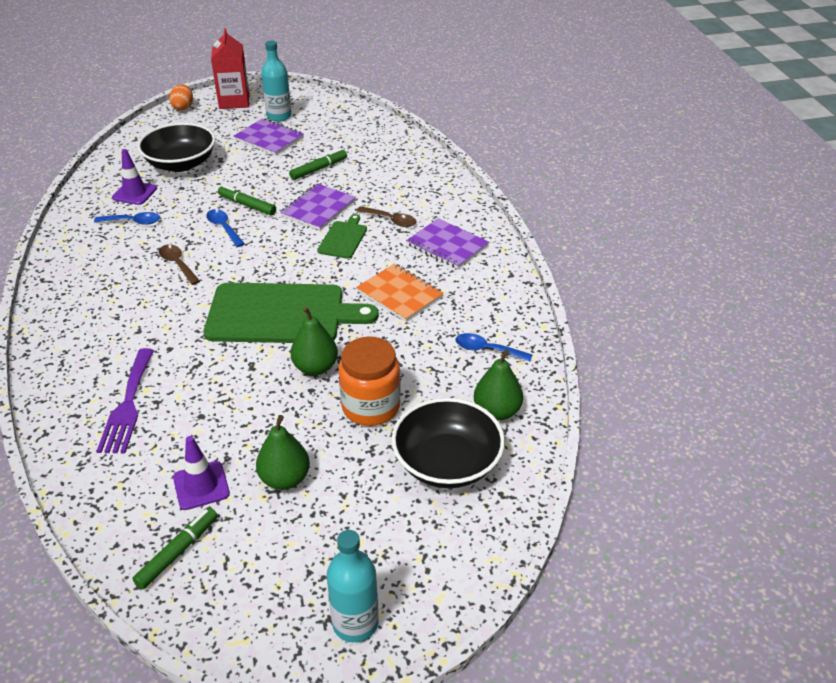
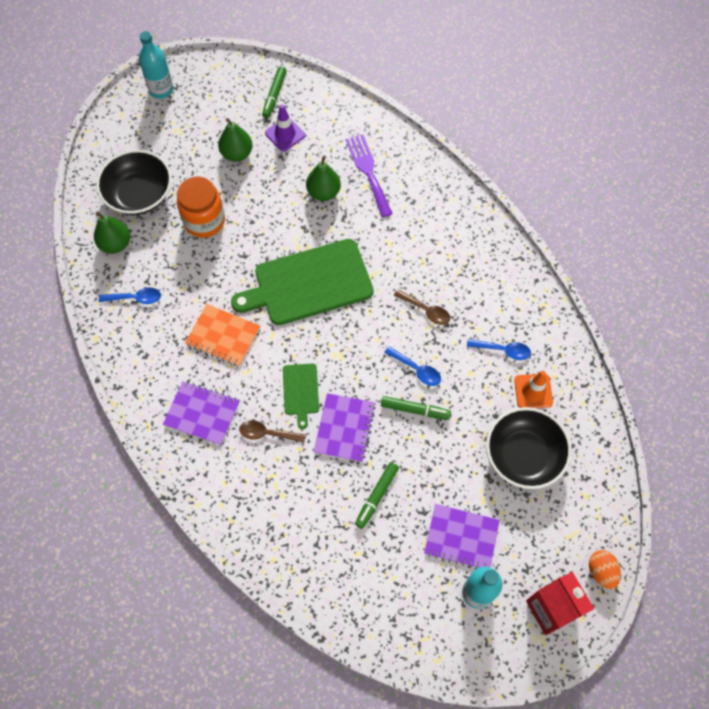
camera: 160 degrees right, 25 degrees up
(133, 222) = (503, 350): blue spoon -> blue spoon turned 150 degrees counterclockwise
(134, 193) = (533, 391): purple traffic cone -> orange traffic cone
(315, 367) = (257, 241): green pear -> green pear (323, 192)

